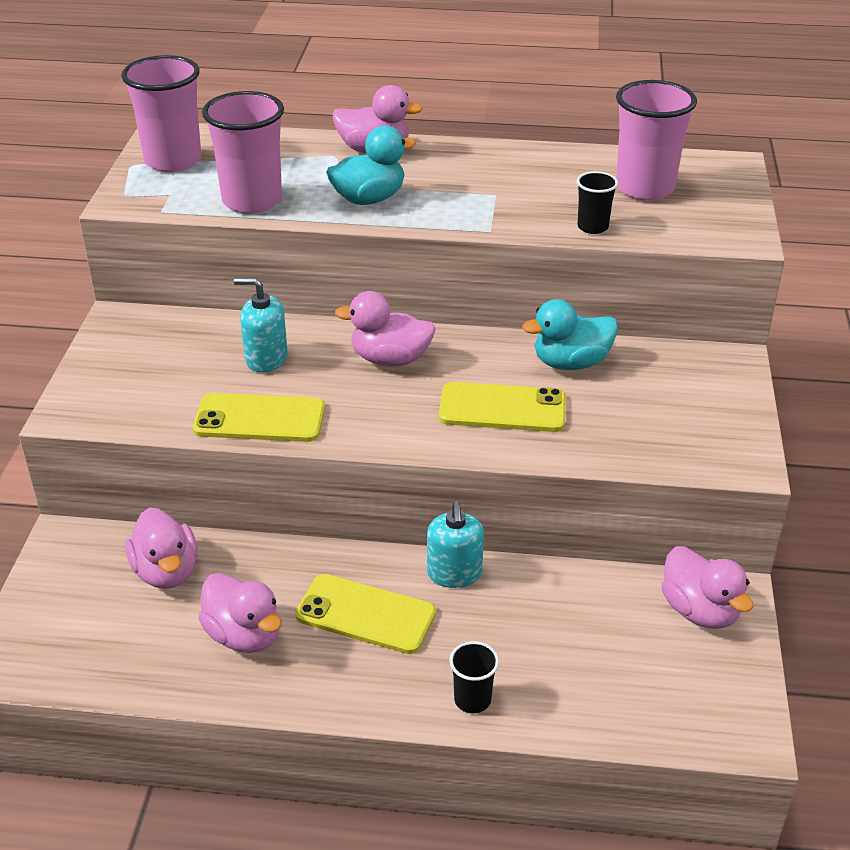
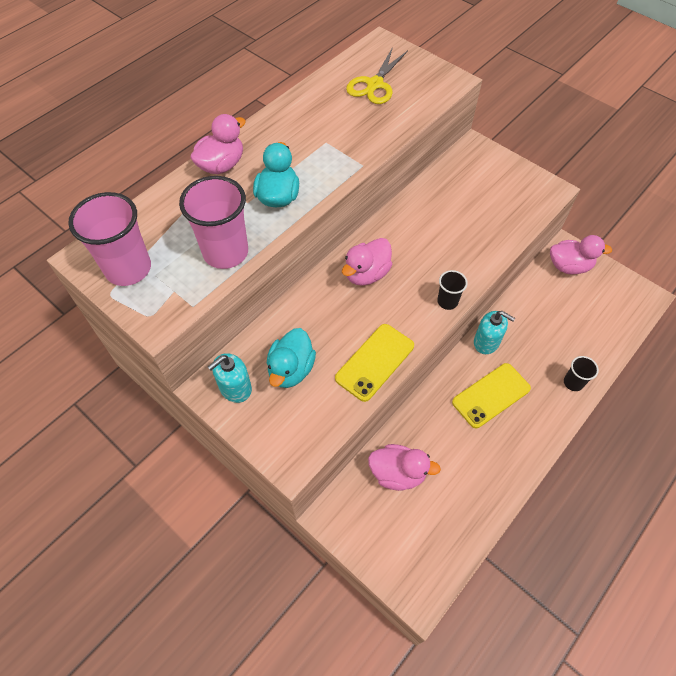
camera: 55 degrees left, 20 degrees up
(244, 635) = (472, 458): pink duck -> none
(266, 358) = (318, 330): turquoise soap dispenser -> turquoise soap dispenser (235, 388)
(502, 408) = (446, 251): yellow phone -> none
(571, 363) = (430, 203): turquoise duck -> turquoise duck (291, 369)
(592, 227) = (395, 124): black cup -> black cup (447, 301)
(645, 188) = (375, 84): pink cup -> yellow scissors

